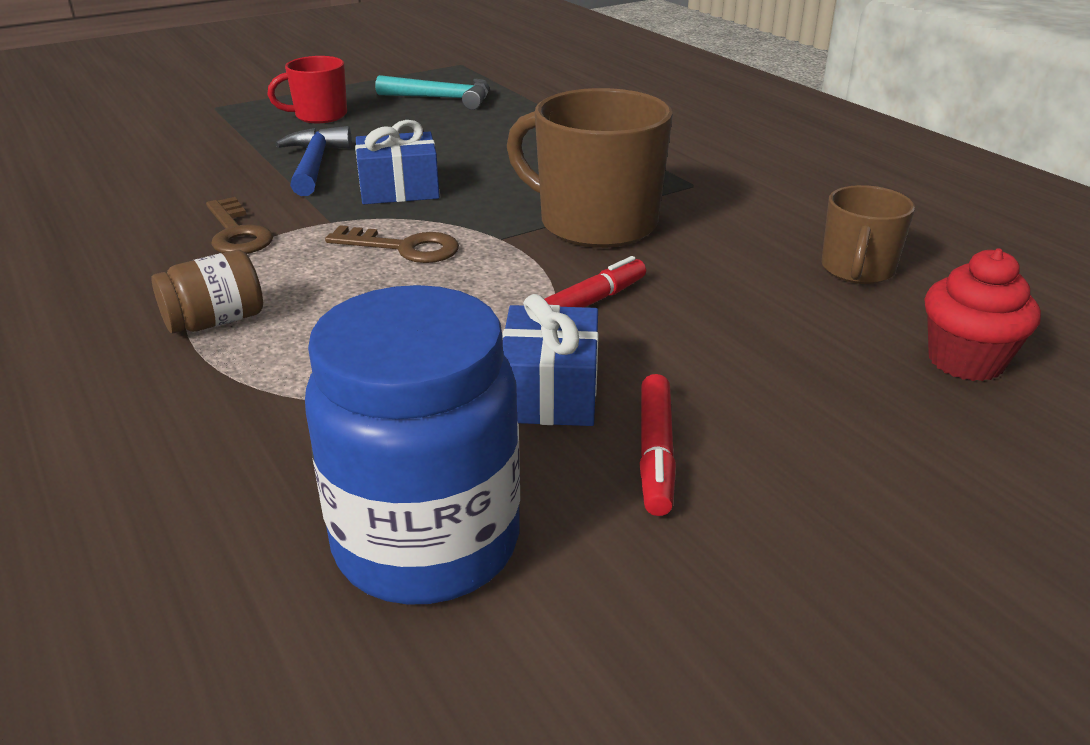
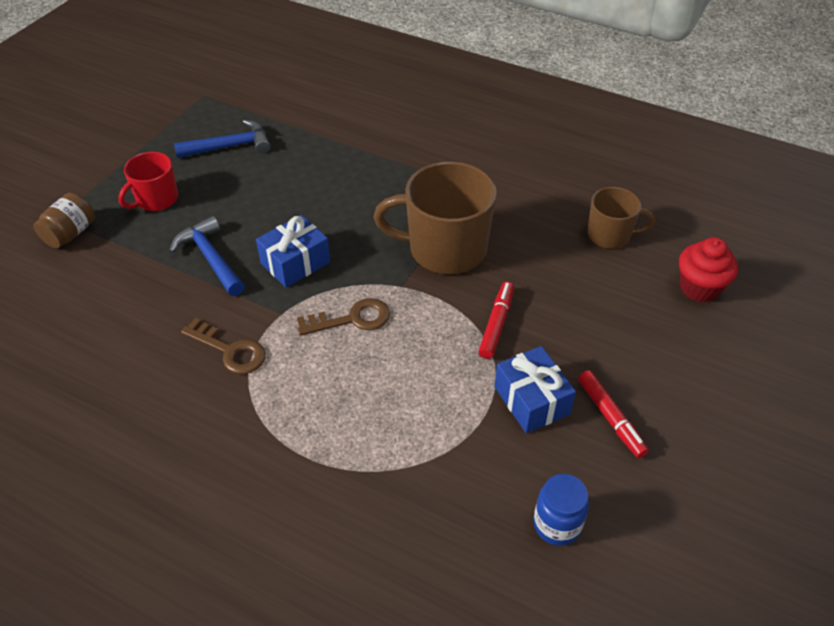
camera: 30 degrees left, 15 degrees up
(215, 321) = (301, 433): brown jar -> brown jar (70, 233)
(427, 543) = (557, 524): blue jar -> blue jar, size x0.50
(443, 99) = (230, 146): turquoise hammer -> blue hammer
(857, 270) = (610, 235): brown mug -> brown mug turned 75 degrees counterclockwise

